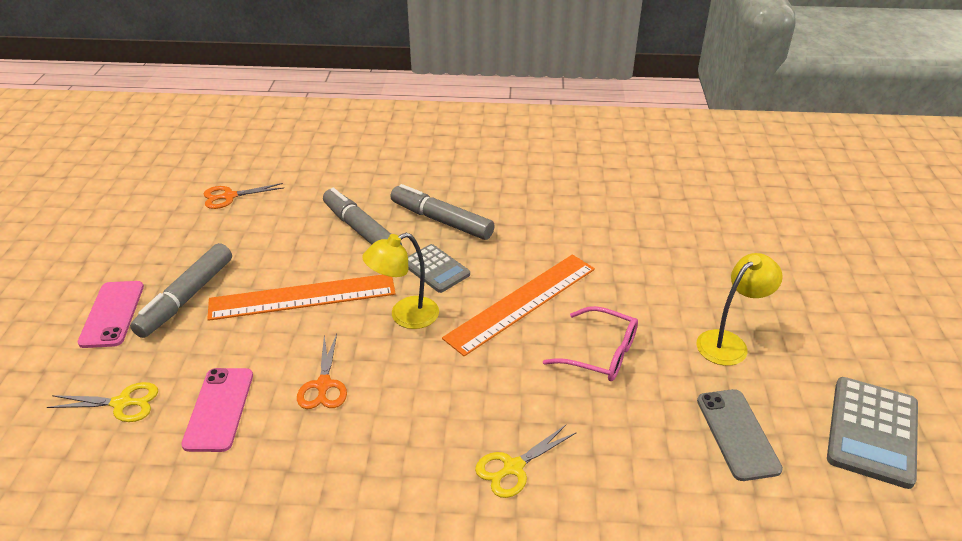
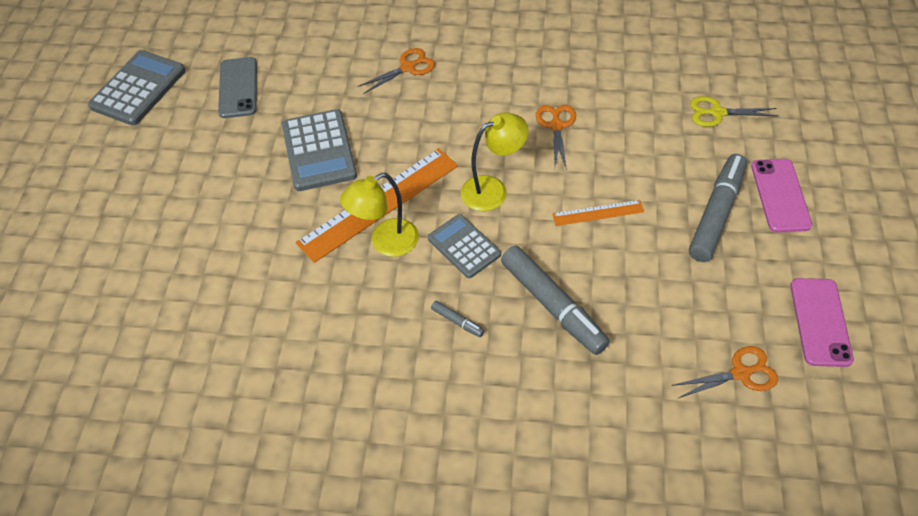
camera: 175 degrees left, 15 degrees up
(219, 409) = (635, 108): pink phone -> pink phone (820, 322)
(302, 297) = (598, 212): orange ruler -> orange ruler, size x0.49
(441, 220) = (457, 321): grey marker -> grey marker, size x0.42
(513, 467) = (408, 67): yellow scissors -> orange scissors
(600, 353) = (319, 151): pink glasses -> grey calculator
(729, 342) = (202, 160): yellow lamp -> yellow lamp (385, 243)

